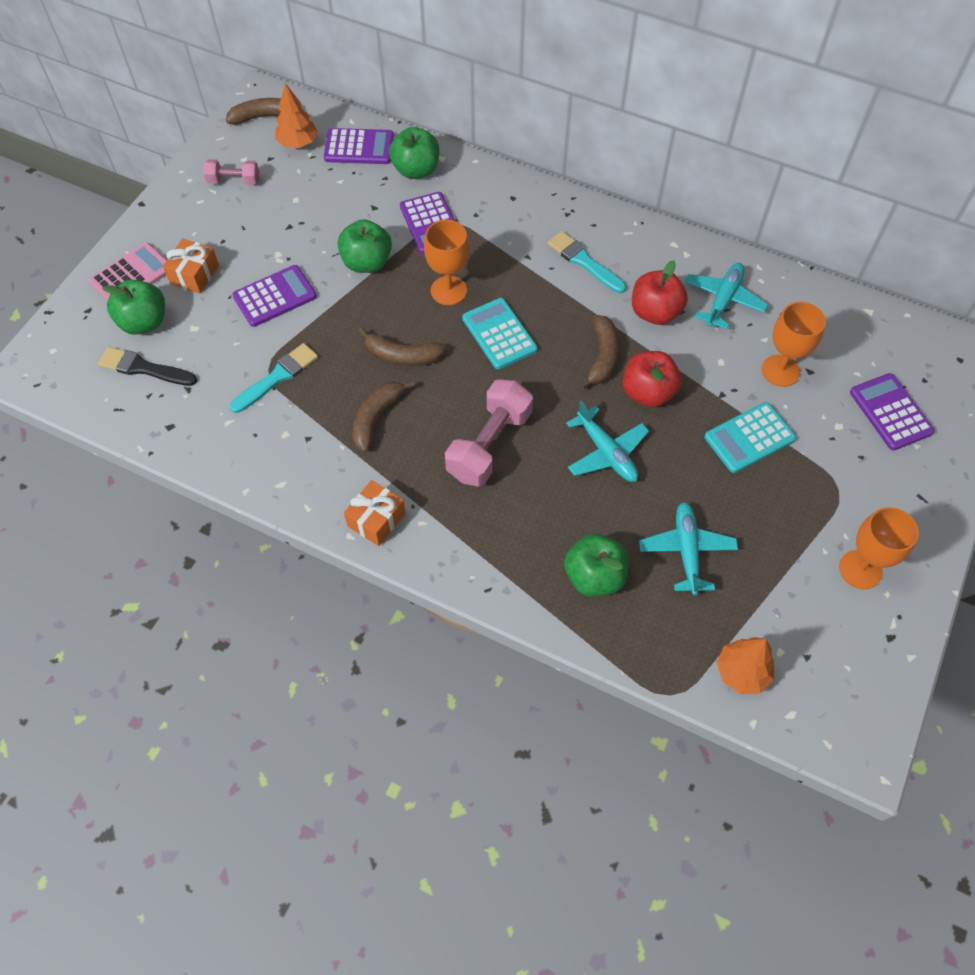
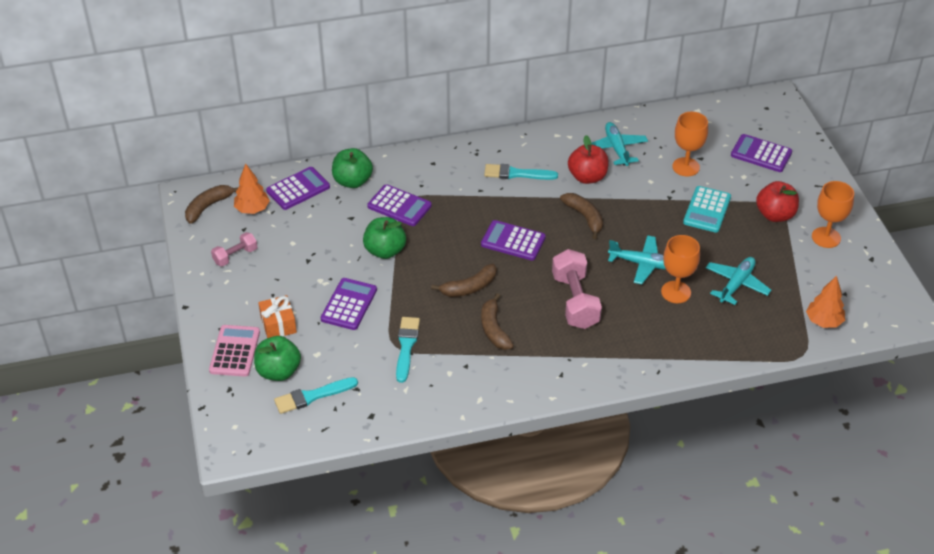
camera: 40 degrees left, 15 degrees down
(144, 368) = (312, 396): black brush -> turquoise brush
(376, 520) = (557, 379): orange gift -> none
(448, 290) = (455, 236): orange goblet -> orange goblet (676, 292)
(499, 334) = (513, 241): turquoise calculator -> purple calculator
(594, 576) = (705, 327): green apple -> none
(648, 392) = (630, 220): red apple -> red apple (775, 215)
(686, 551) = (736, 284): turquoise plane -> turquoise plane turned 75 degrees clockwise

